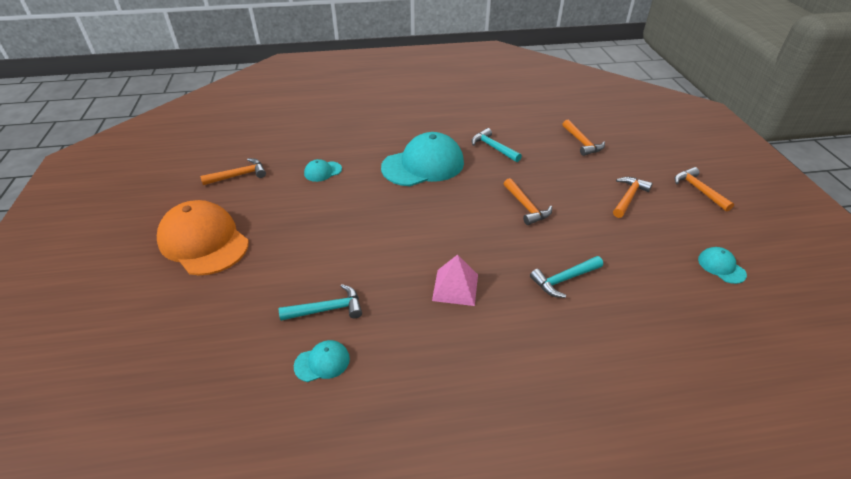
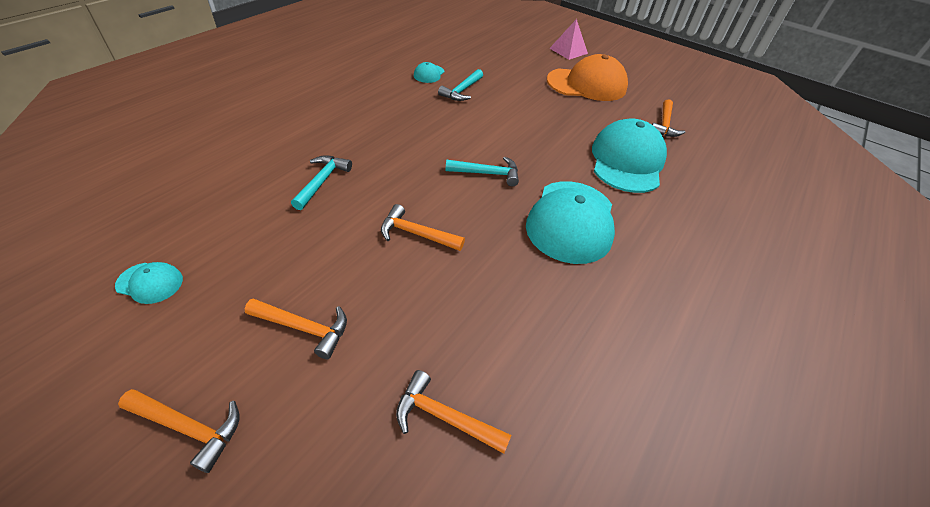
camera: 130 degrees right, 5 degrees up
(323, 171) = (627, 161): turquoise cap -> turquoise cap, size x2.27
(455, 287) = (402, 136): pink pyramid -> pink pyramid (568, 51)
(493, 148) = (543, 302): turquoise hammer -> turquoise hammer (487, 174)
(628, 197) = (304, 328): orange hammer -> orange hammer turned 60 degrees counterclockwise

